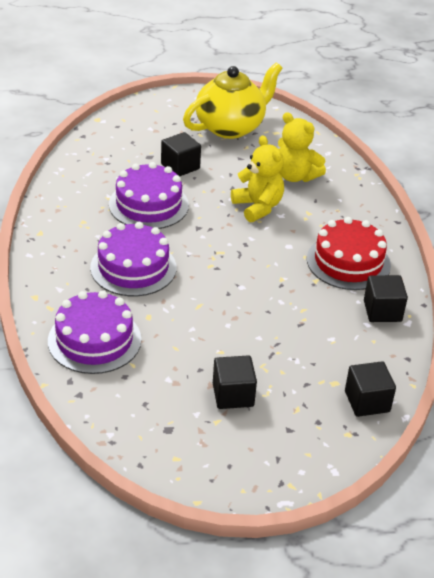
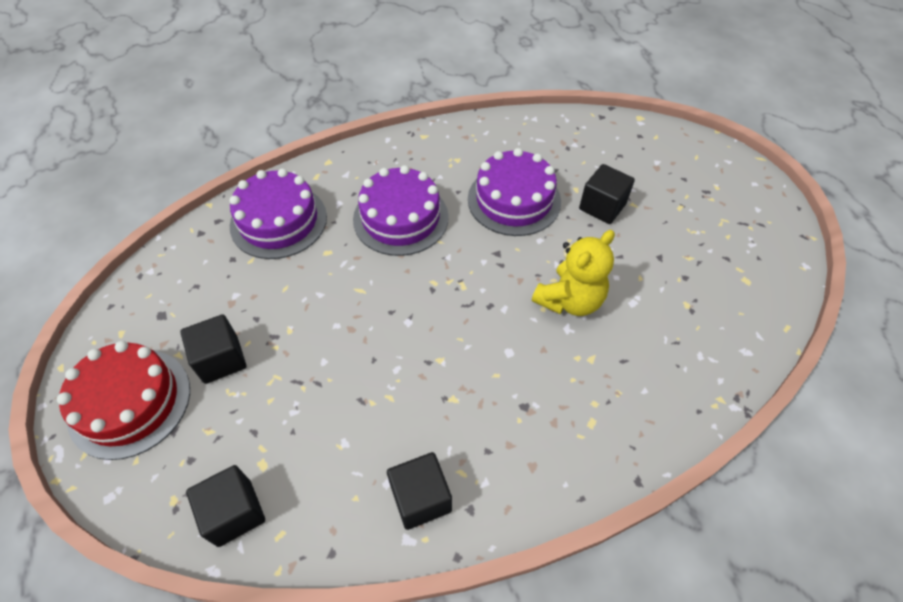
camera: 75 degrees right, 15 degrees up
(231, 127) = (719, 231): yellow teapot -> none
(295, 176) = (663, 325): yellow teddy bear -> none
(348, 262) = (508, 431): red cake -> red cake (130, 402)

